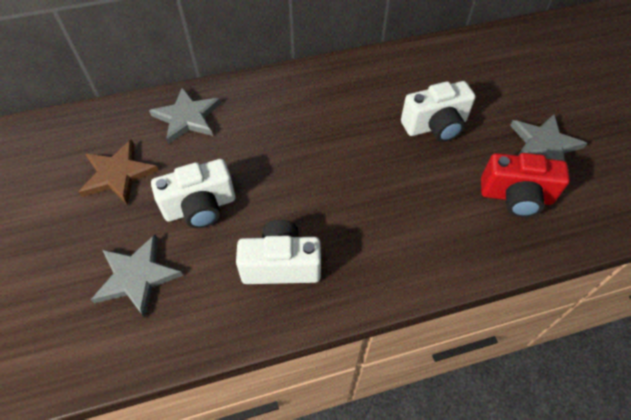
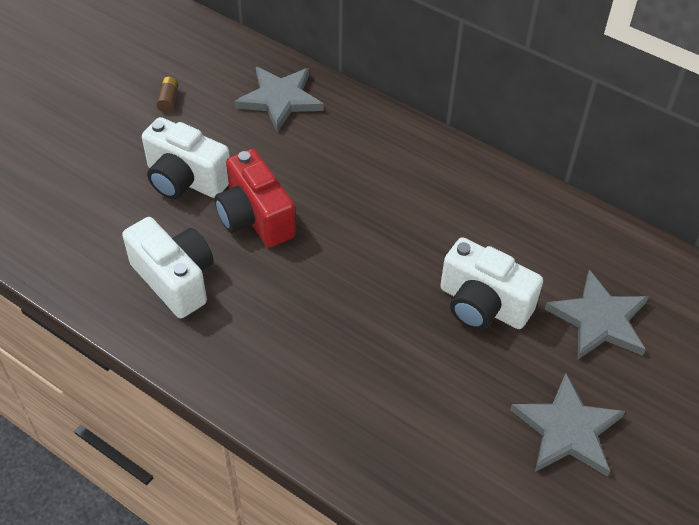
camera: 50 degrees right, 5 degrees down
(118, 174) = (168, 100): brown star -> brown battery
(137, 276) = (78, 187): grey star -> grey star (599, 320)
(516, 196) = (452, 438): red camera -> red camera (255, 218)

